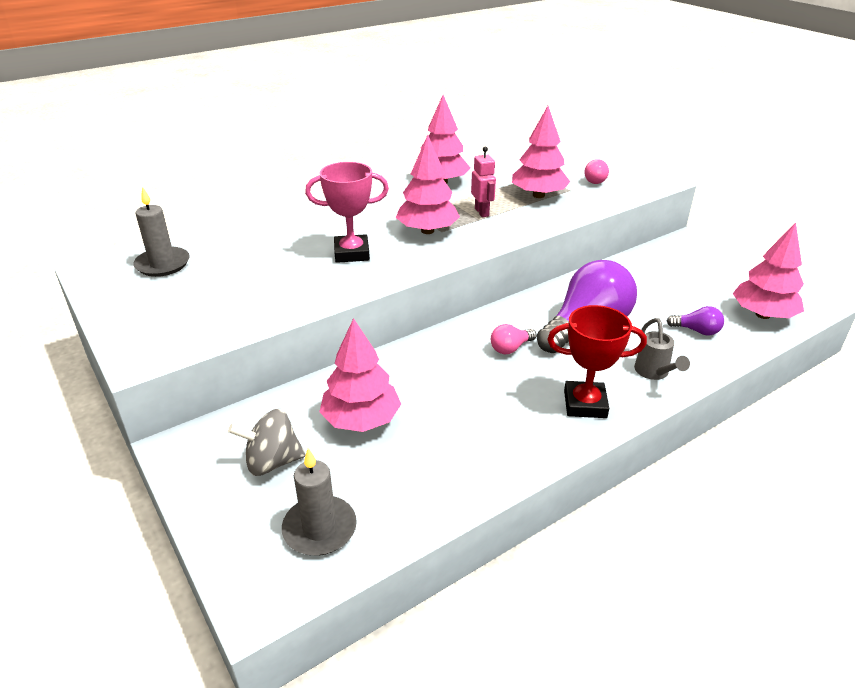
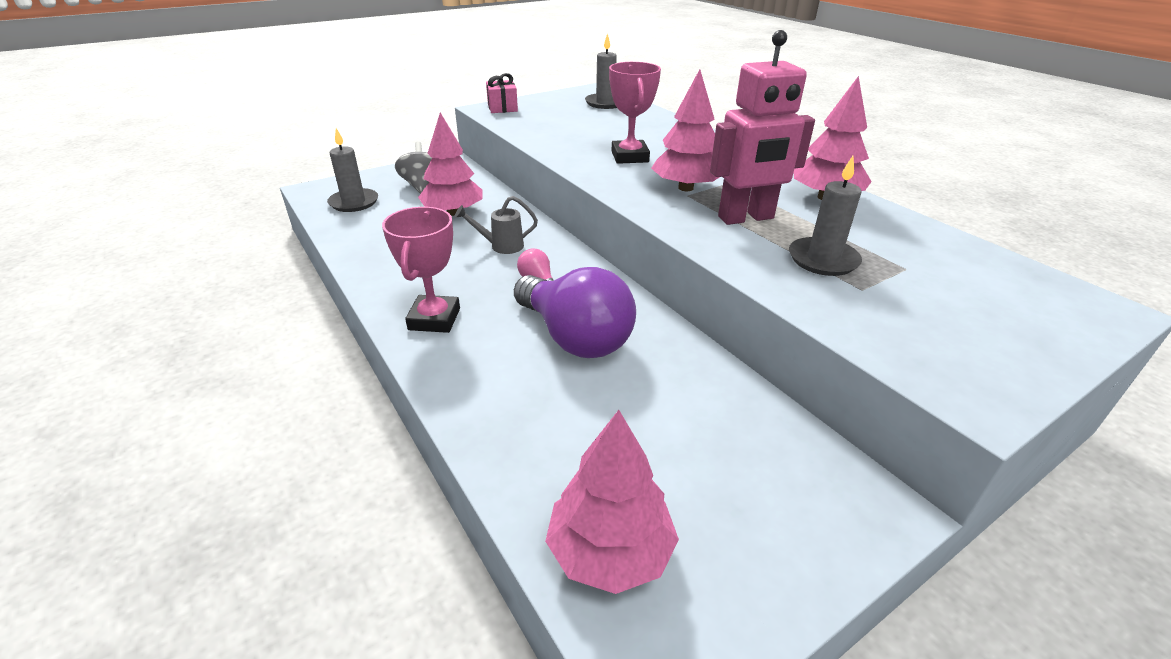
camera: 90 degrees right, 0 degrees up
(145, 343) = (502, 108): none -> pink gift
(482, 212) = (746, 218): pink robot -> pink robot, size x1.92
(538, 195) = (823, 260): pink tree -> grey candle
(585, 404) = (434, 319): red trophy -> pink trophy
(594, 180) = (922, 317): pink light bulb -> none
(654, 373) = (473, 378): grey watering can -> grey watering can (501, 246)
(696, 331) = (562, 442): purple light bulb -> none

